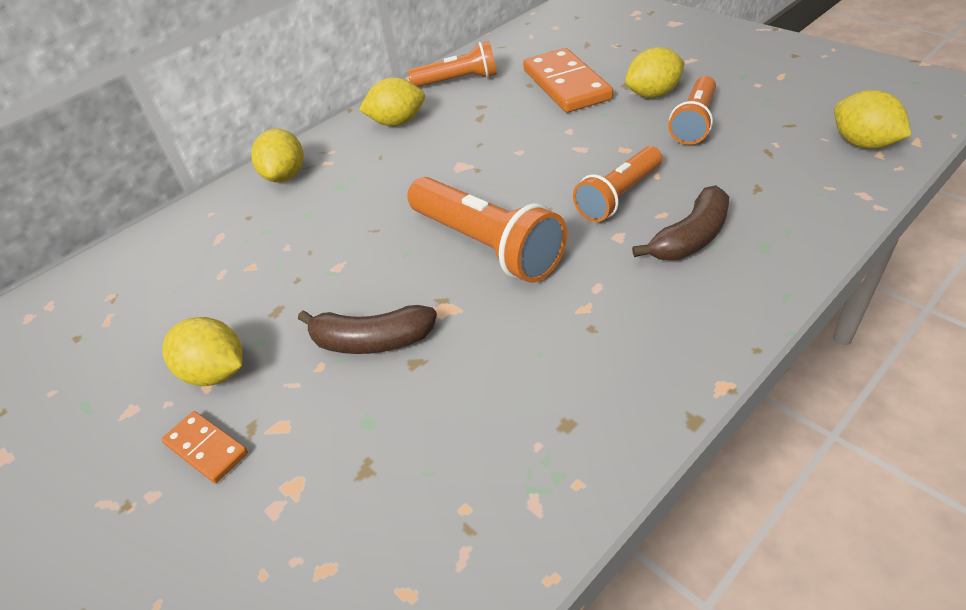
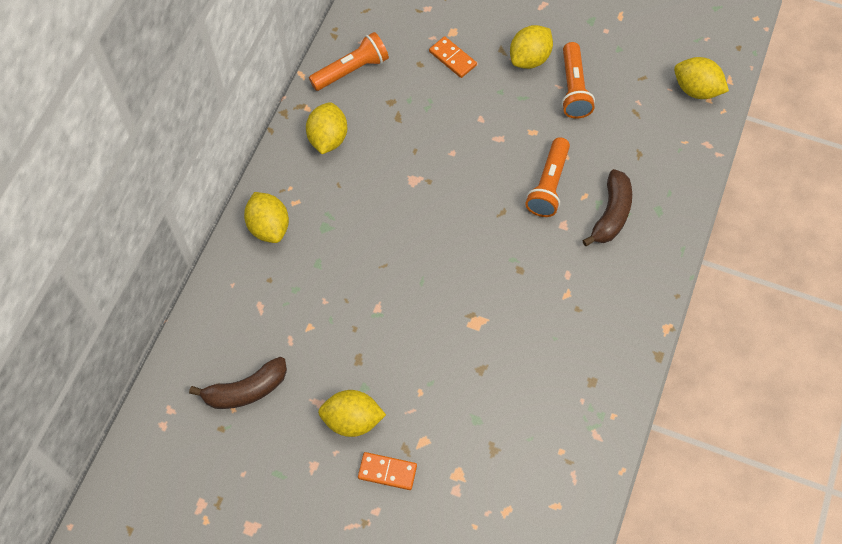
camera: 30 degrees left, 20 degrees up
(372, 341) = (443, 362): brown banana -> brown banana (246, 390)
(397, 122) = (328, 139): yellow lemon -> yellow lemon turned 45 degrees counterclockwise
(487, 245) = (477, 258): orange flashlight -> none
(566, 85) = (452, 58): orange domino -> orange domino, size x0.51

